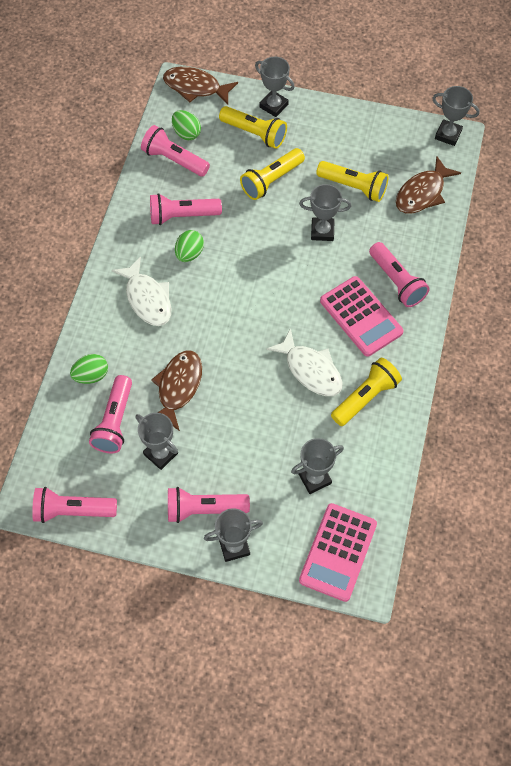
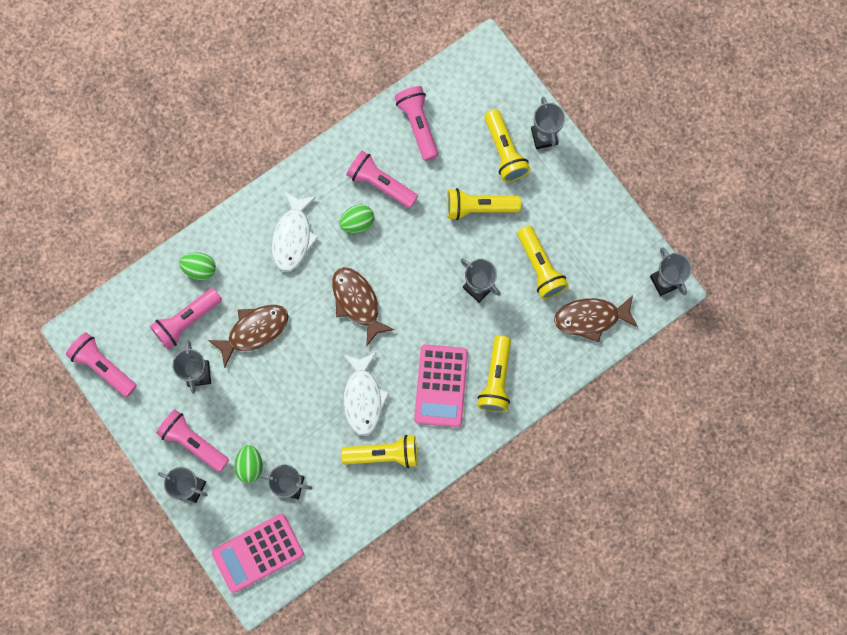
camera: 40 degrees right, 15 degrees up
(186, 133) = (449, 107): green egg -> green egg (250, 465)
(195, 87) = (495, 66): brown fish -> brown fish (357, 302)
(396, 281) = (496, 379): pink flashlight -> yellow flashlight

